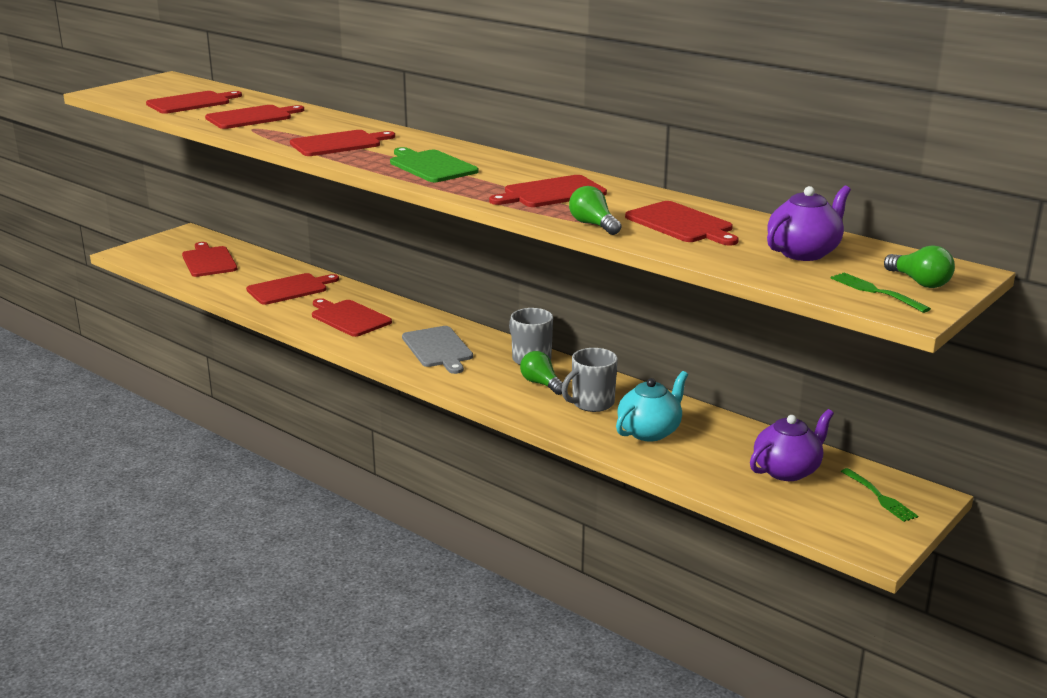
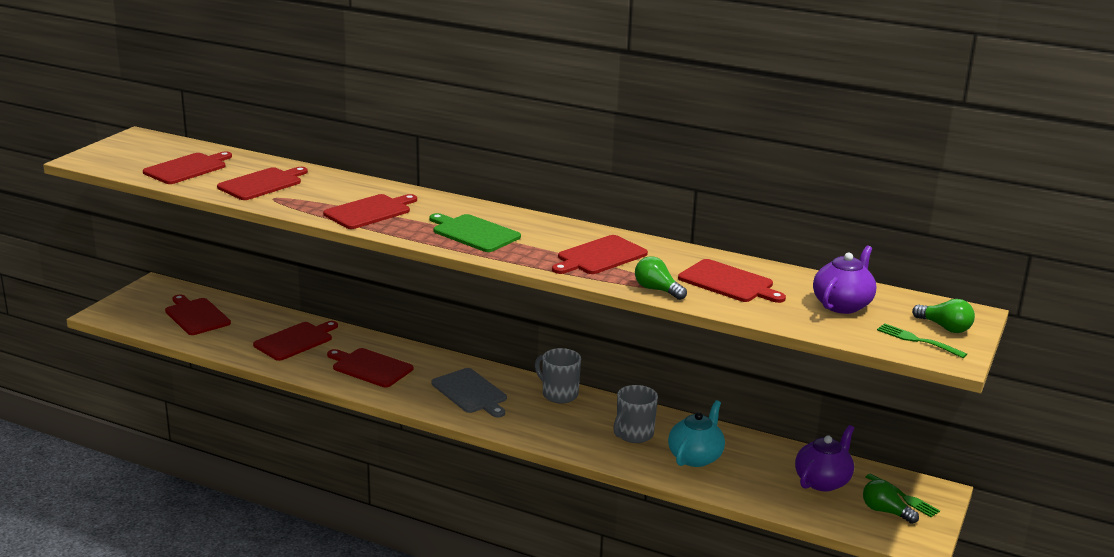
camera: 15 degrees left, 0 degrees up
(541, 384) = (581, 419): green light bulb -> green light bulb (885, 511)

